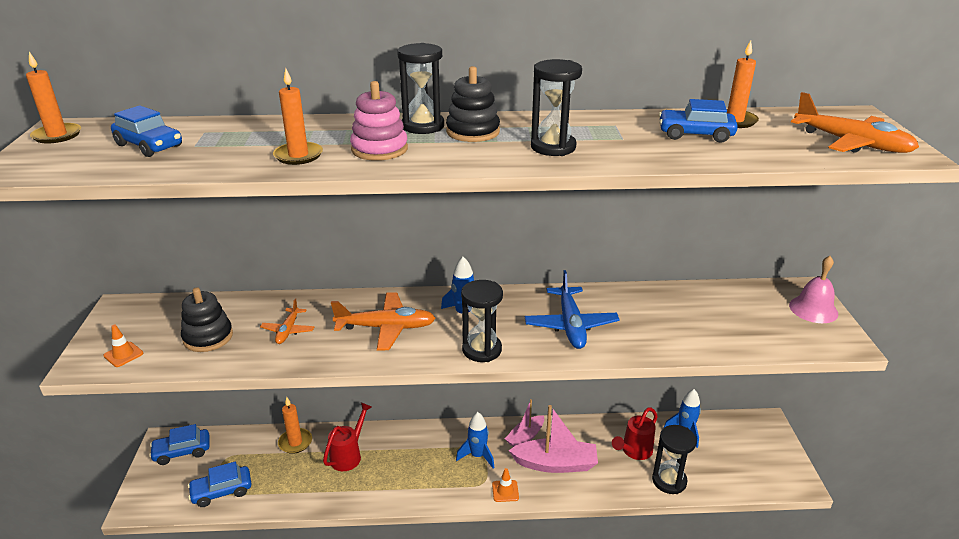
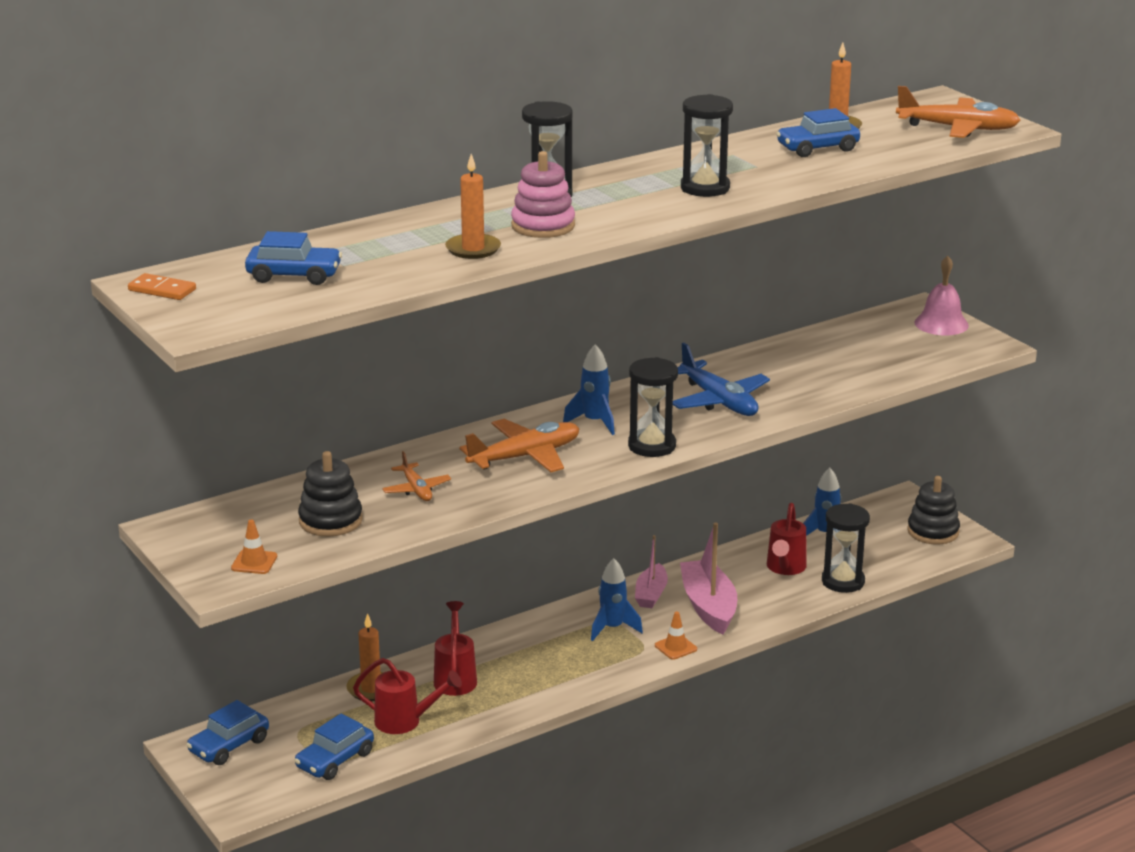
camera: 30 degrees left, 5 degrees down
(57, 135) = (162, 290): orange candle -> orange domino
(288, 478) = (405, 721): none -> red watering can
(473, 132) = (606, 190): black stacking toy -> black stacking toy (933, 531)
(555, 464) = (708, 606): pink boat -> pink boat turned 75 degrees counterclockwise

